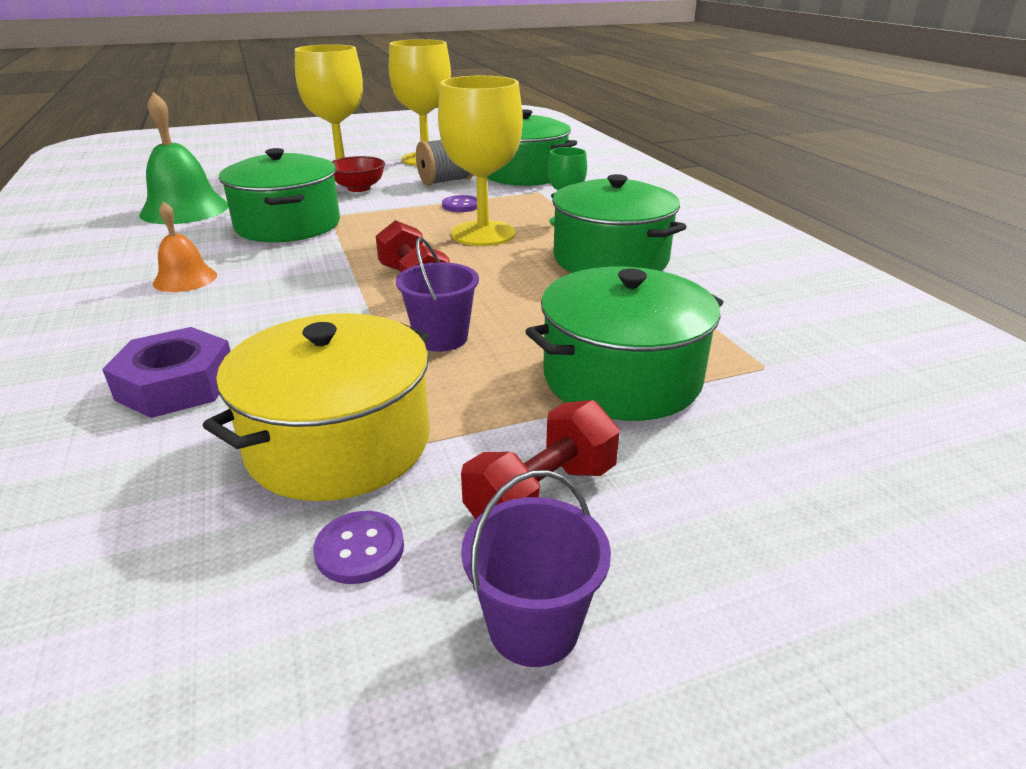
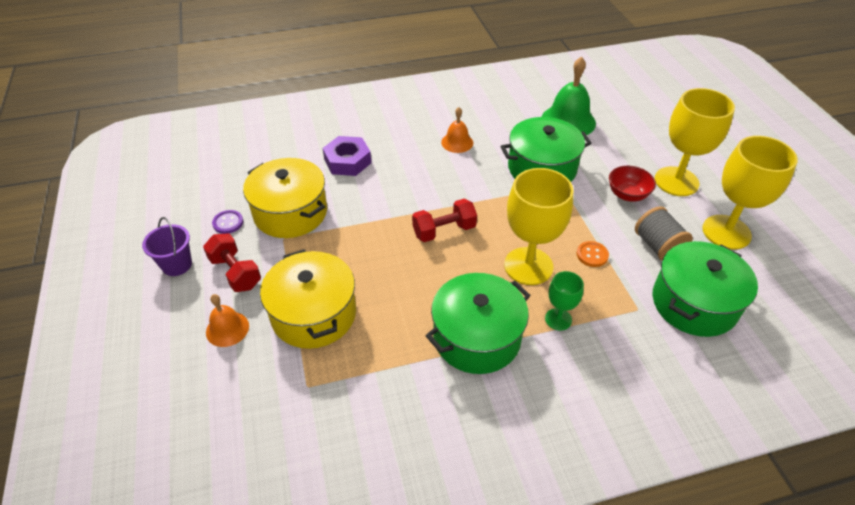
camera: 95 degrees right, 15 degrees up
(441, 338) = (371, 243): purple bucket -> none
(461, 205) = (592, 255): purple button -> orange button
(621, 377) = (313, 314): green pot -> yellow pot
(703, 476) = (227, 329): none -> orange bell

